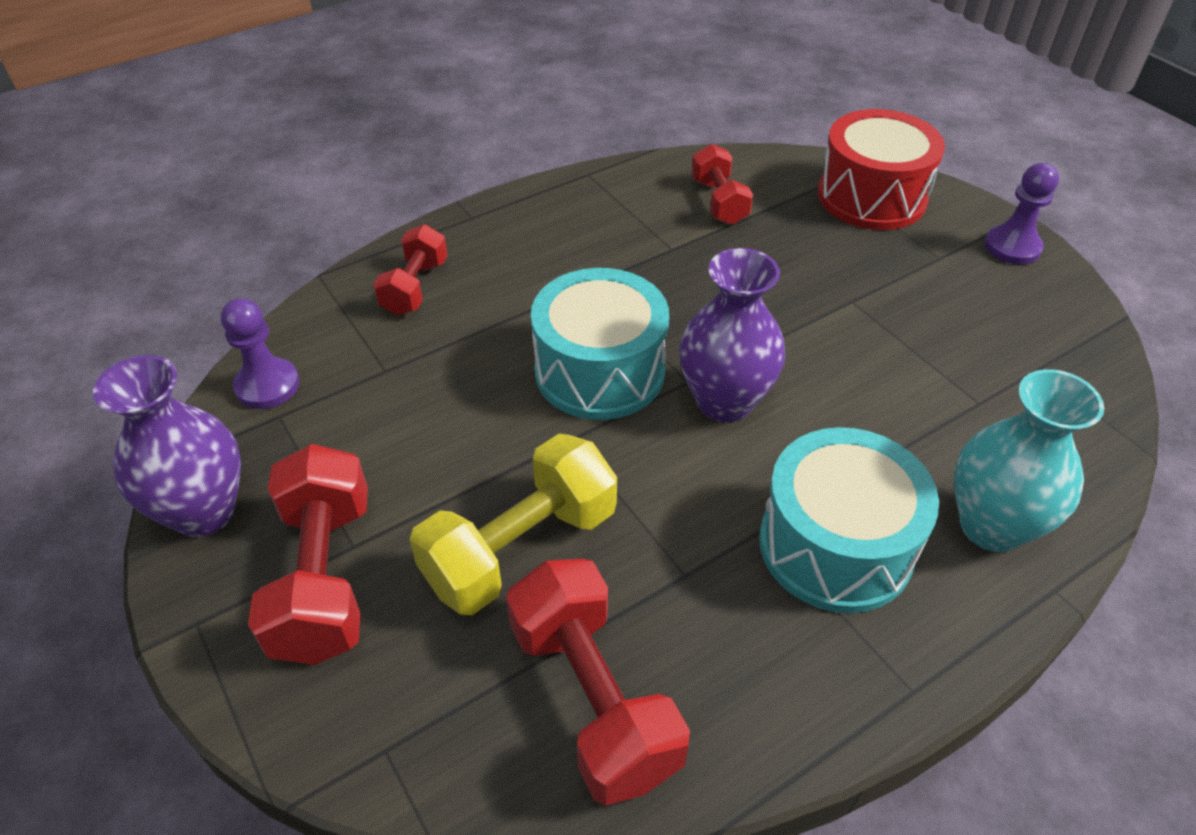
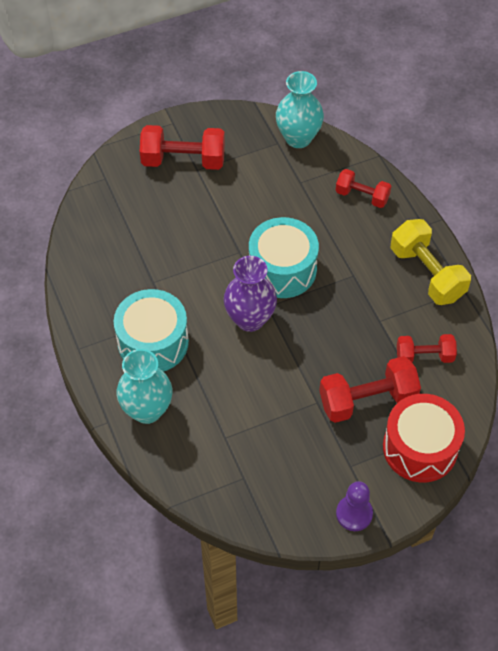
camera: 100 degrees right, 10 degrees up
(204, 511) = (227, 121): purple vase -> none
(267, 385) = (298, 138): purple pawn -> turquoise vase
(520, 548) = (181, 225): yellow dumbbell -> yellow dumbbell (427, 273)
(593, 699) = (106, 241): red dumbbell -> red dumbbell (367, 400)

